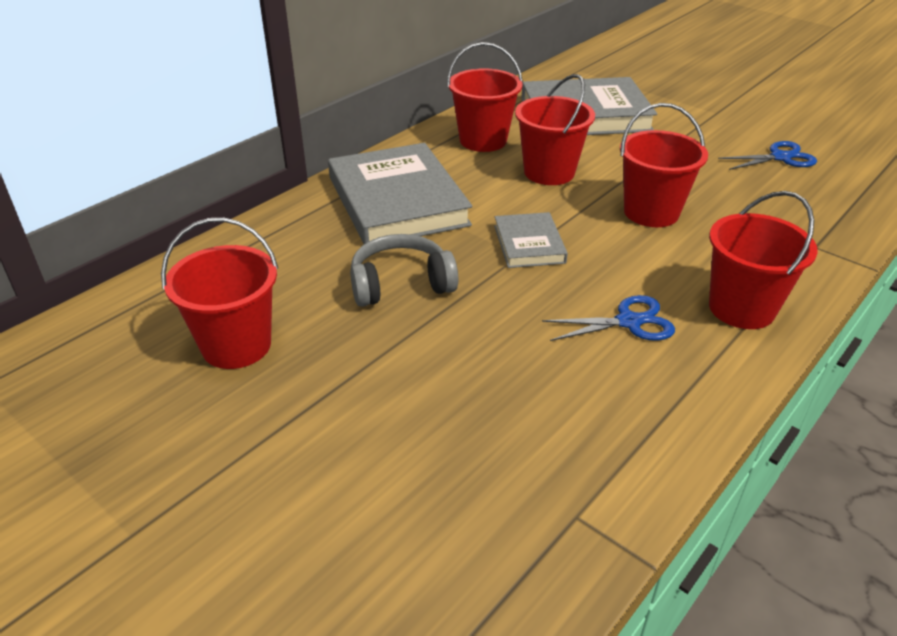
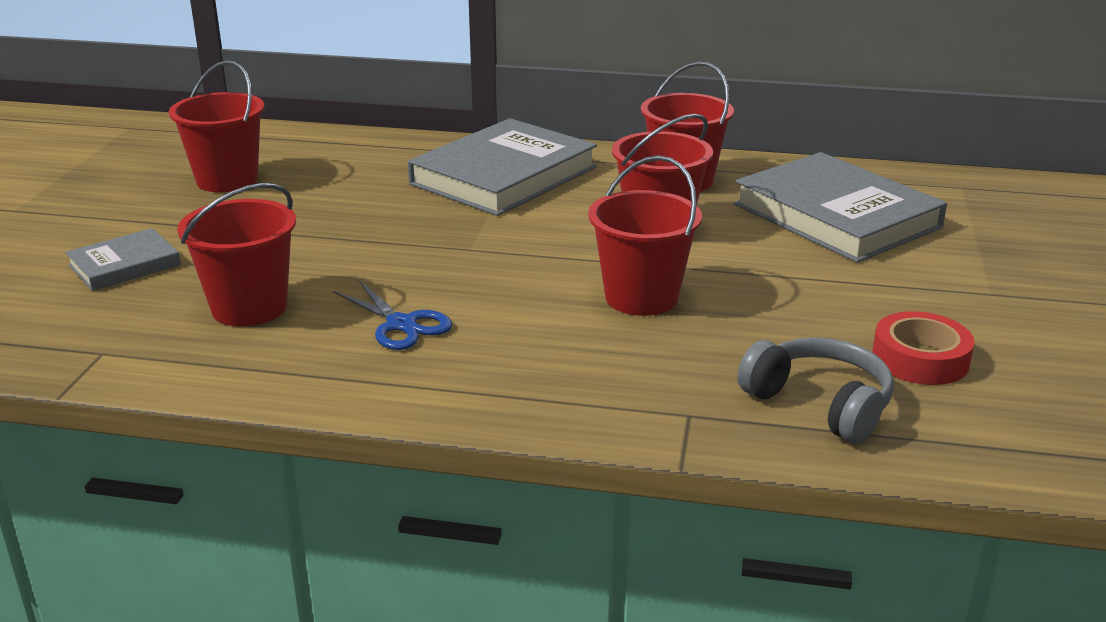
camera: 60 degrees right, 10 degrees down
(401, 284) = (365, 212): grey headphones -> grey headphones (819, 404)
(529, 244) = (494, 249): grey book -> grey book (124, 265)
(741, 308) = (487, 383): red bucket -> red bucket (249, 307)
(780, 157) = (920, 359): blue scissors -> red tape

